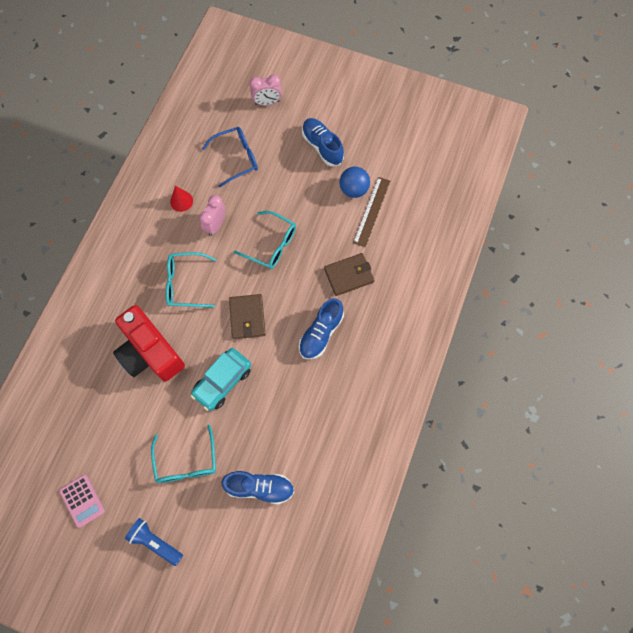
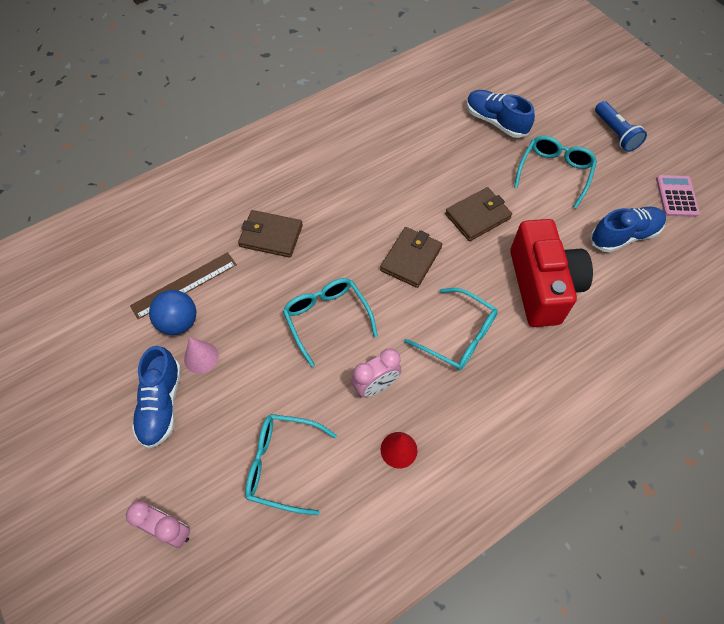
camera: 145 degrees left, 10 degrees down
(222, 381) = (477, 216): turquoise car -> brown wallet
(237, 158) = (282, 464): blue glasses -> turquoise glasses
(321, 333) = (346, 201): blue shoe -> blue shoe (624, 236)
(323, 180) = (201, 357): none -> pink cone

